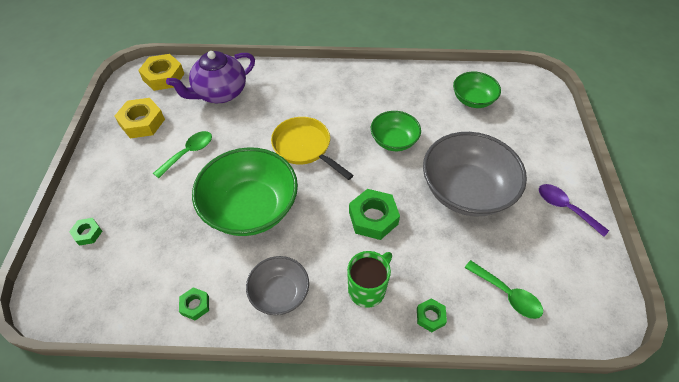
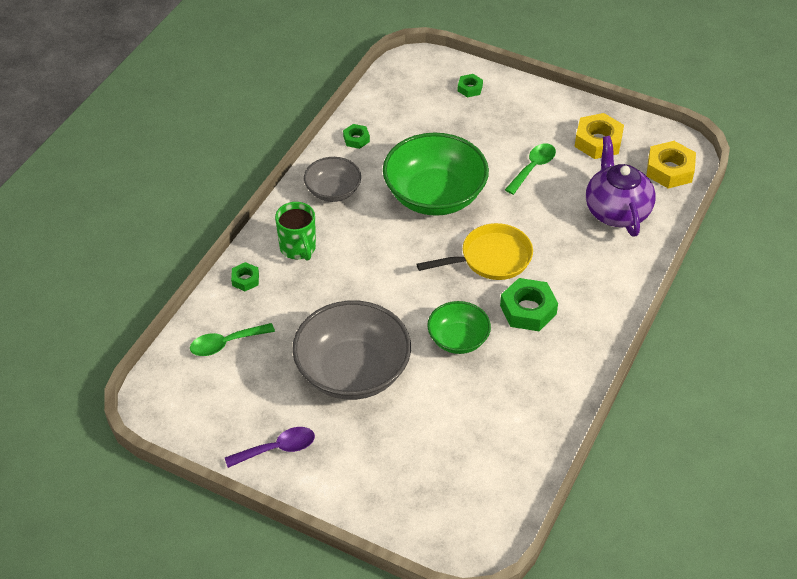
camera: 115 degrees right, 5 degrees down
(189, 153) = (533, 167): green spoon -> green spoon turned 120 degrees counterclockwise
(373, 218) = (367, 280): green nut -> green nut (528, 310)
(473, 100) = (482, 452): green bowl -> none

